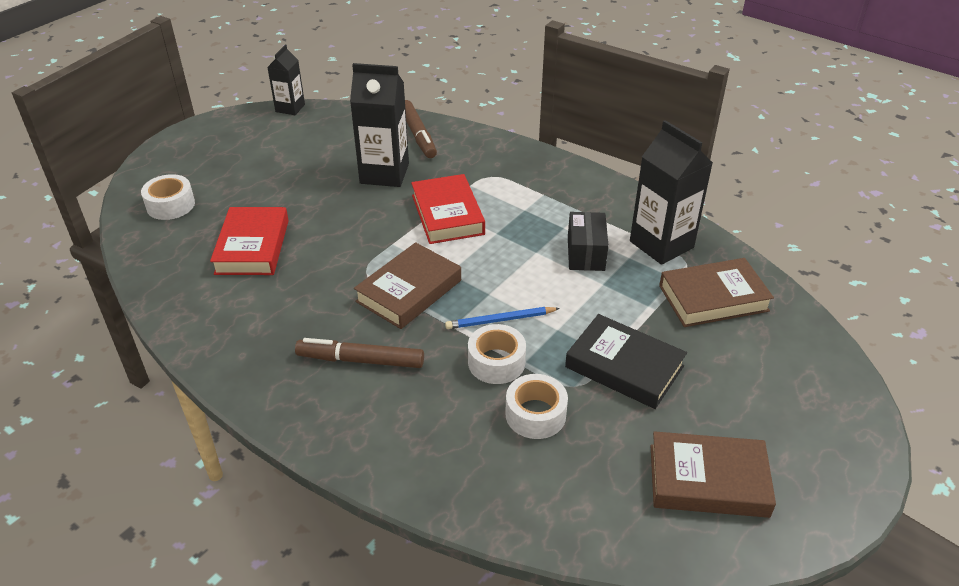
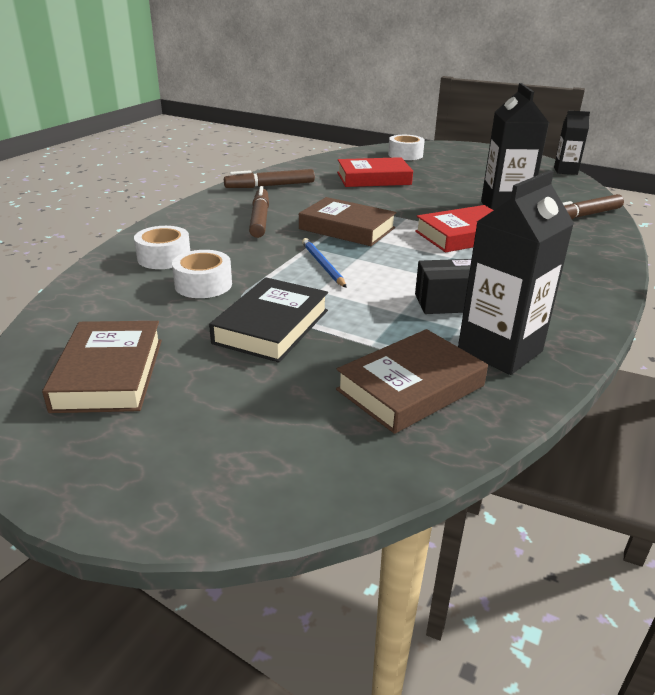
camera: 80 degrees right, 10 degrees down
(241, 343) = (270, 186): none -> brown marker
(496, 362) = (266, 266): white tape -> white tape (164, 257)
(713, 298) = (410, 388): brown book -> brown book turned 75 degrees clockwise

